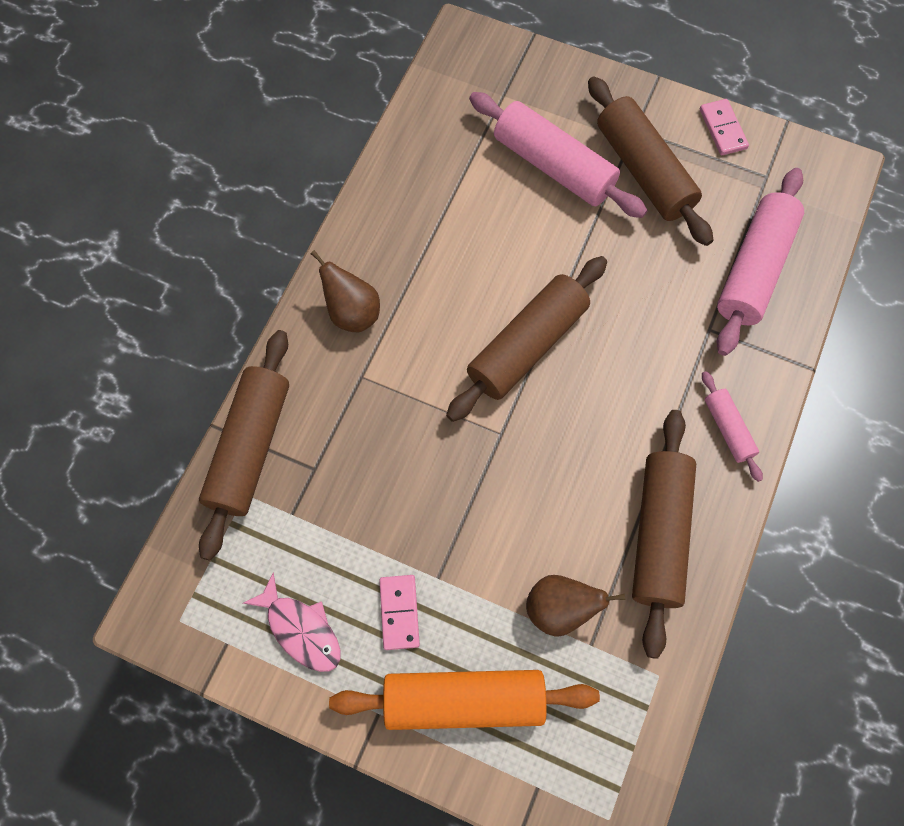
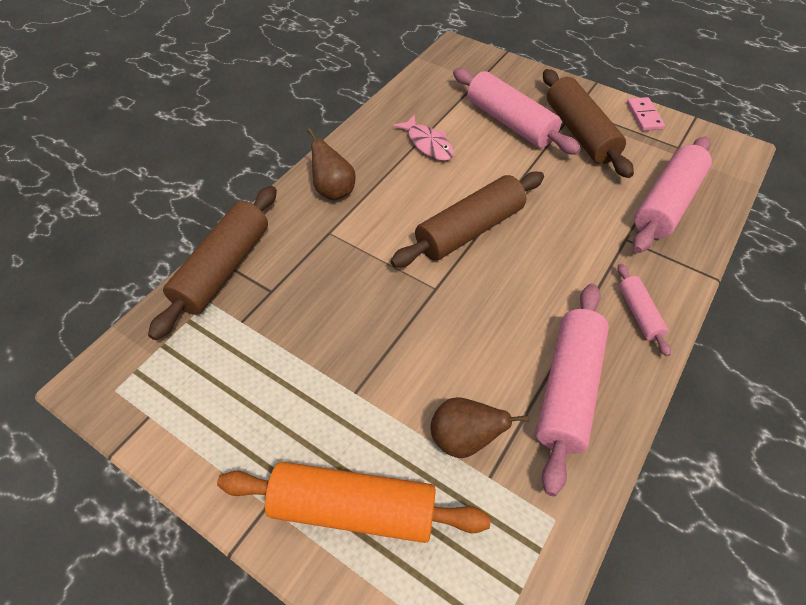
camera: 10 degrees right, 15 degrees down
(301, 629) = (218, 415): pink fish -> pink fish (428, 144)
(399, 612) = (312, 416): pink domino -> none
(659, 534) = (568, 388): brown rolling pin -> pink rolling pin

